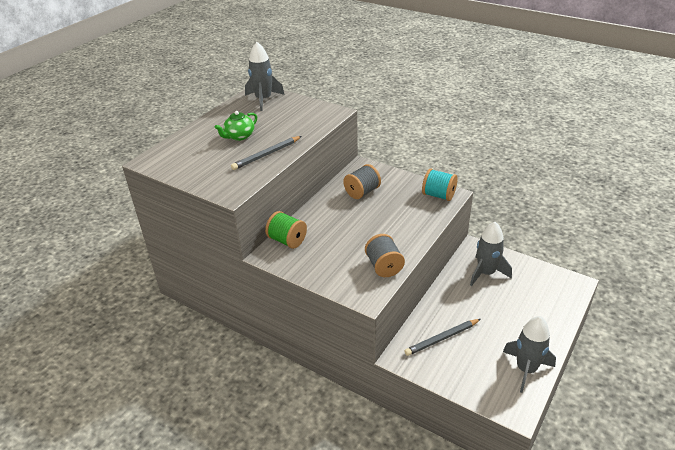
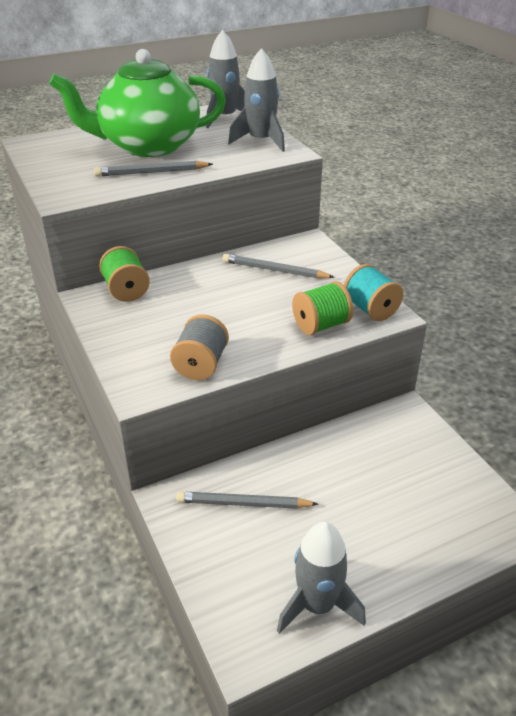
camera: 30 degrees right, 0 degrees up
(239, 136) = (148, 146): green teapot -> green teapot, size x2.41
(362, 192) = (274, 270): grey spool -> grey pencil
(423, 215) = (321, 325): none -> green spool
(486, 273) = (389, 450): grey rocket -> grey rocket (261, 141)

